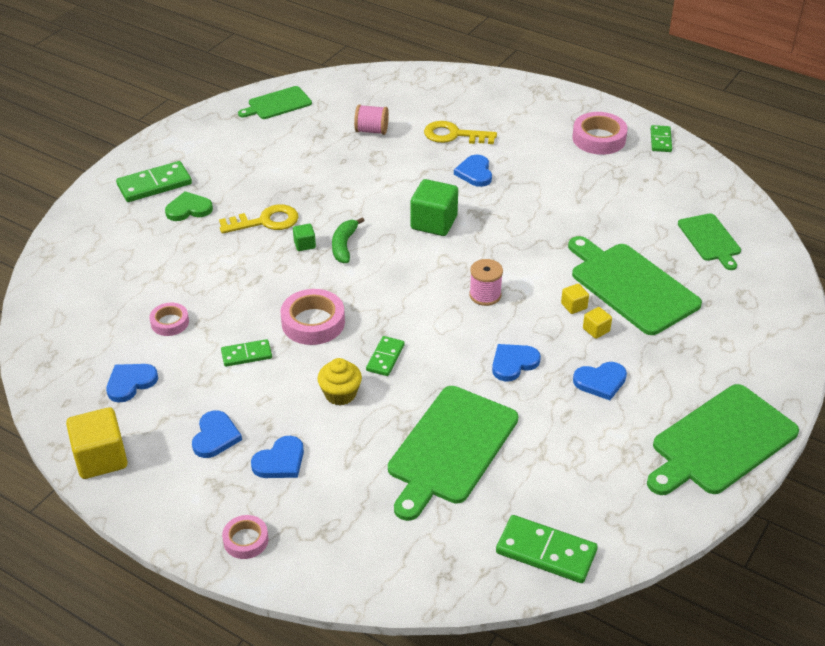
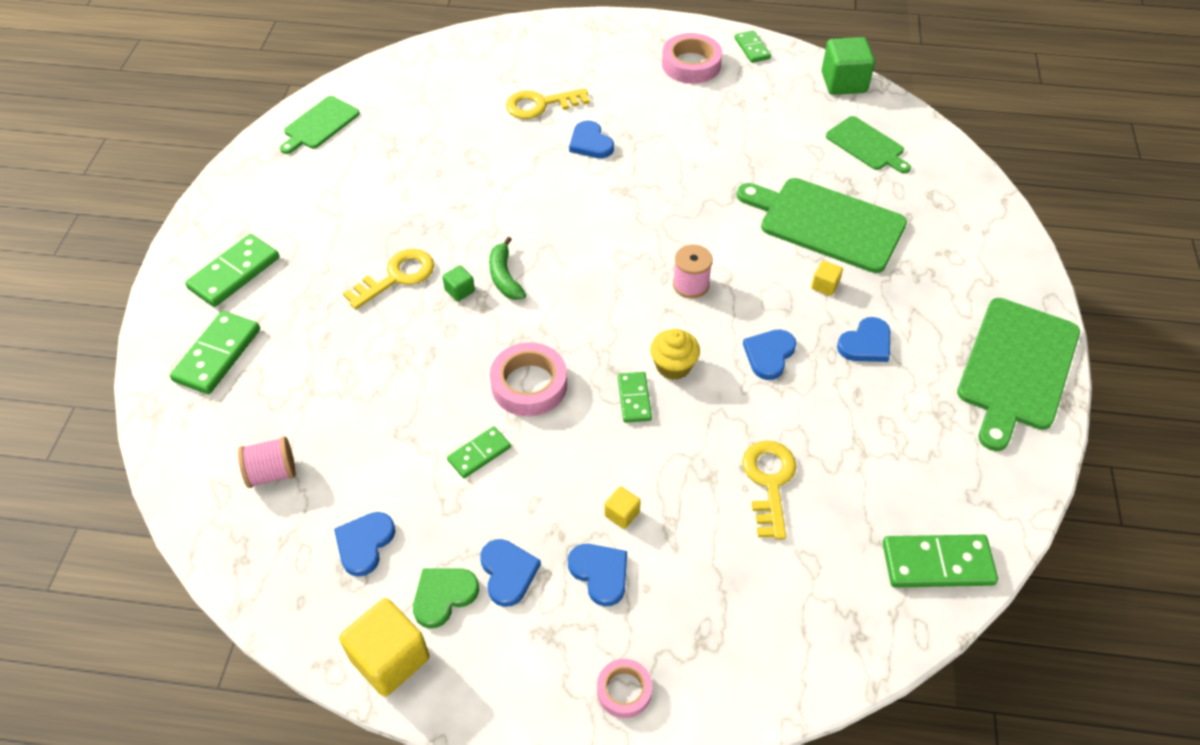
camera: 25 degrees left, 10 degrees up
(110, 233) = (217, 355): none -> green domino
(170, 322) = (363, 446): pink tape -> none
(188, 209) = (296, 291): green heart -> green heart (443, 596)
(280, 461) = (600, 573): blue heart -> blue heart turned 60 degrees counterclockwise
(340, 394) = (614, 462): yellow cupcake -> yellow cupcake (673, 366)
(371, 131) = (448, 126): pink spool -> pink spool (272, 473)
(434, 222) = (584, 216): green cube -> green cube (843, 82)
(450, 449) = (769, 482): green cutting board -> yellow key
(574, 306) = (786, 266): yellow cube -> yellow cube (622, 514)

